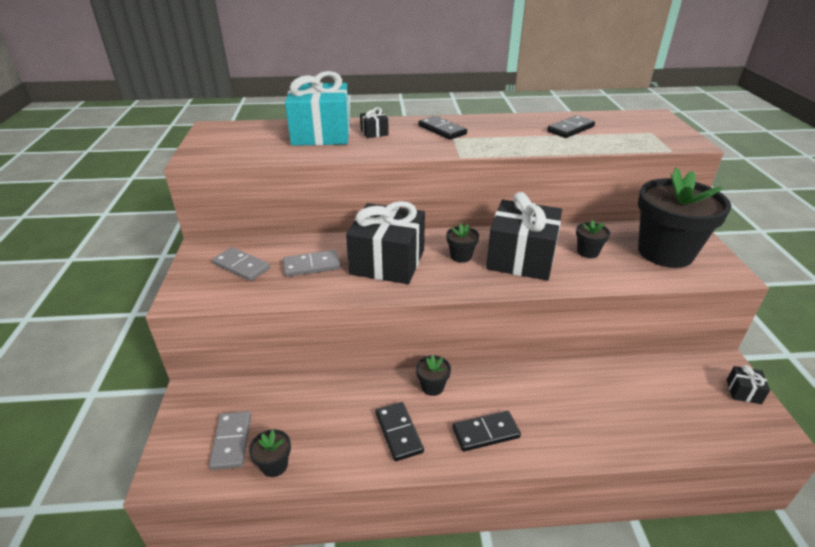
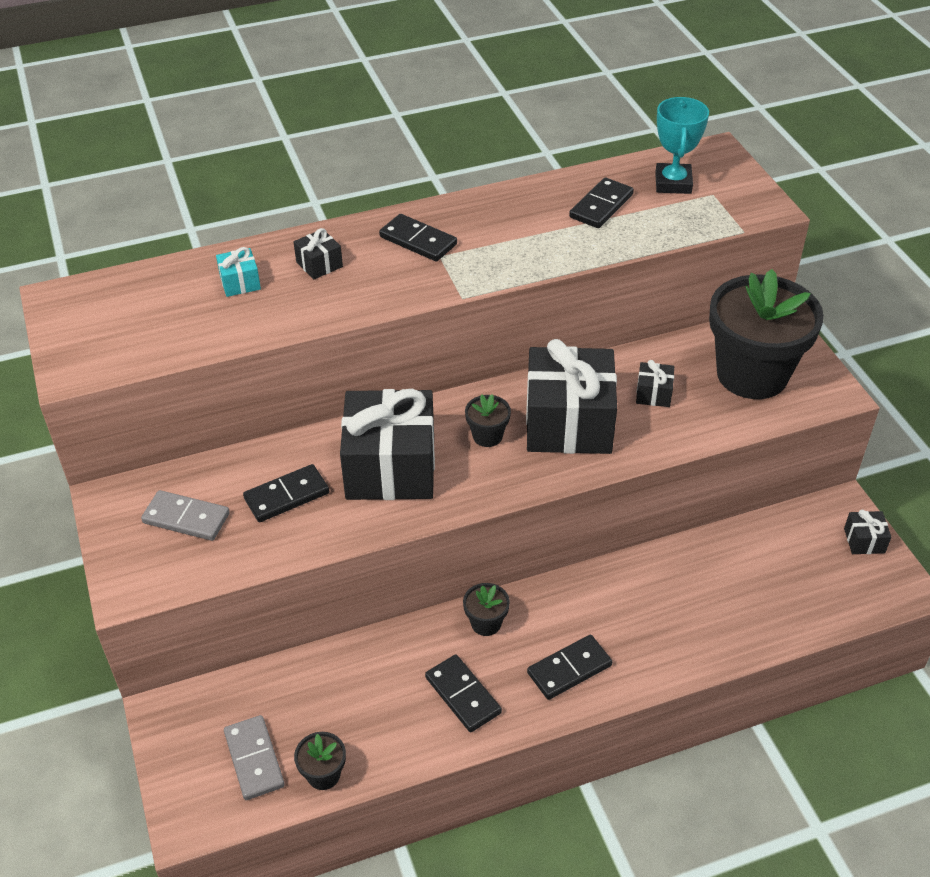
camera: 15 degrees left, 10 degrees up
(311, 265) = (286, 496): grey domino -> black domino
(321, 134) = (240, 282): turquoise gift -> turquoise gift, size x0.41
(588, 252) = (653, 394): black flower pot -> black gift
(623, 125) = (673, 183): none -> turquoise trophy

